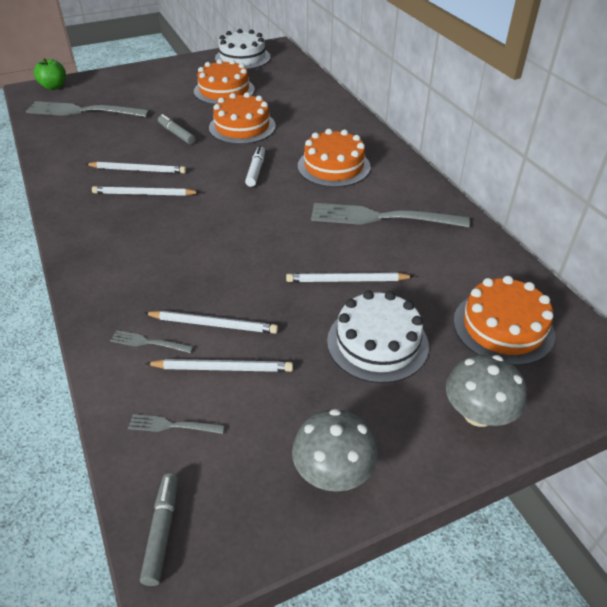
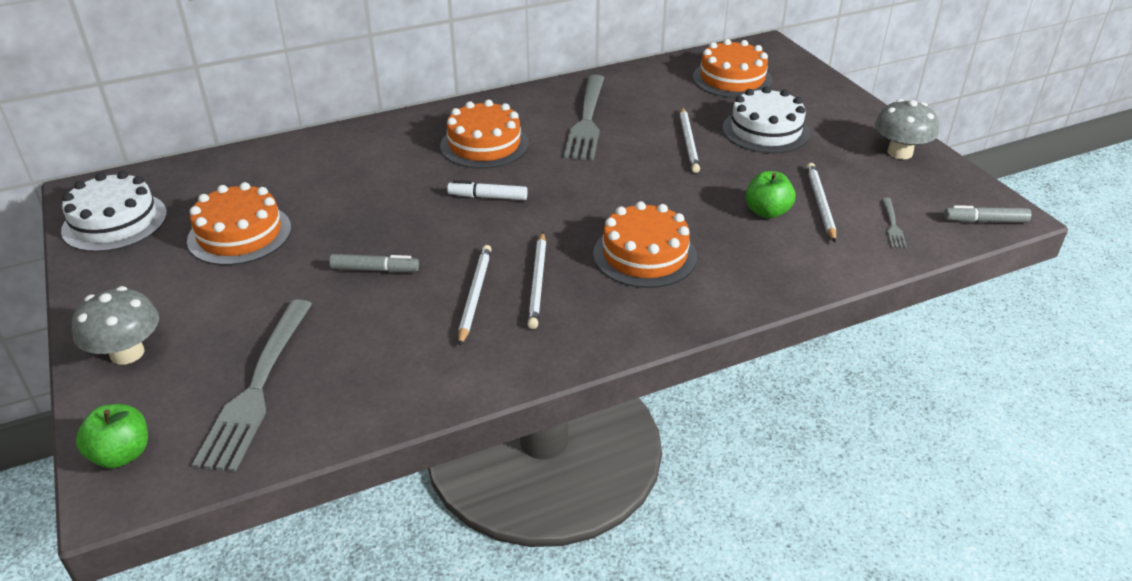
camera: 90 degrees left, 5 degrees down
(148, 342) = (803, 248): grey fork -> none
(176, 134) = (375, 269): grey marker -> grey marker turned 135 degrees counterclockwise
(213, 324) = (767, 212): white pencil -> green apple
(242, 127) = (368, 212): orange cake -> orange cake (644, 255)
(478, 413) = (823, 97): grey mushroom -> grey mushroom (127, 353)

